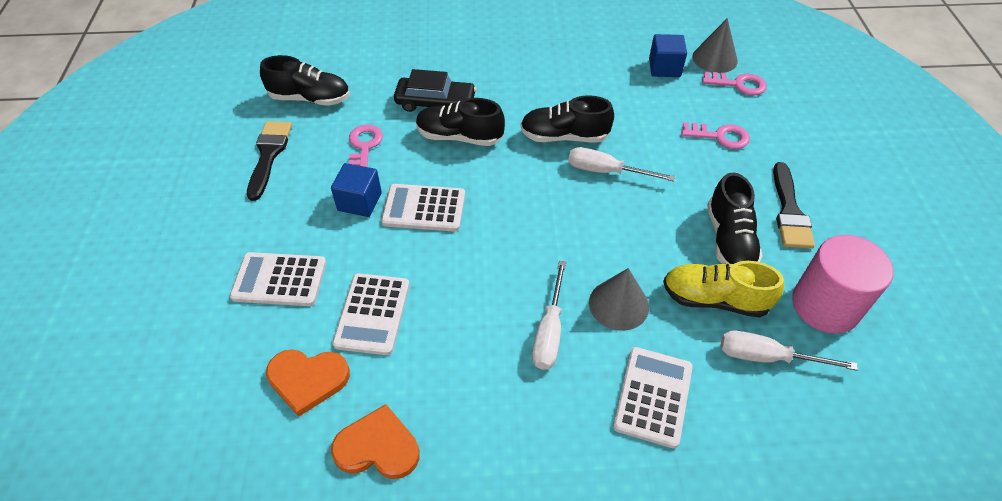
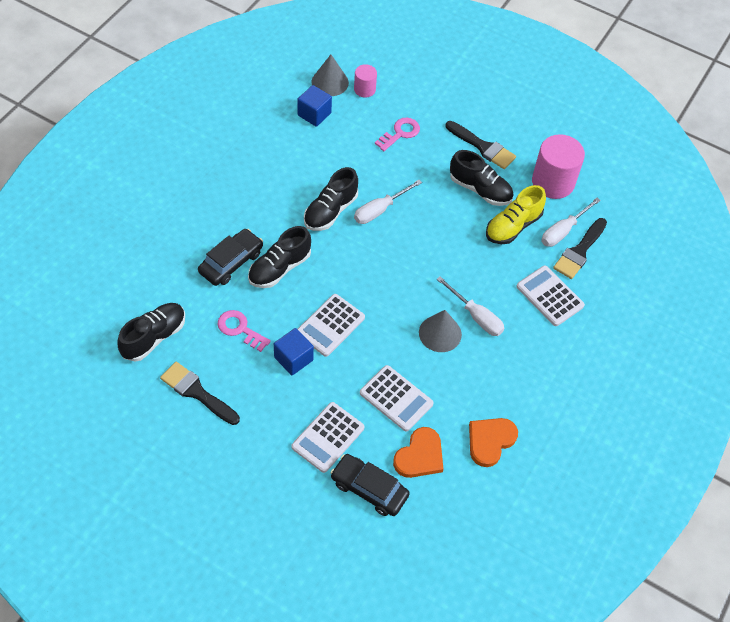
camera: 60 degrees left, 5 degrees up
(232, 353) = (369, 489): none -> black car
(618, 304) = (483, 272): grey cone -> grey cone (440, 333)
(738, 84) = (364, 89): pink key -> pink cylinder
(756, 394) = (579, 251): none -> black brush

